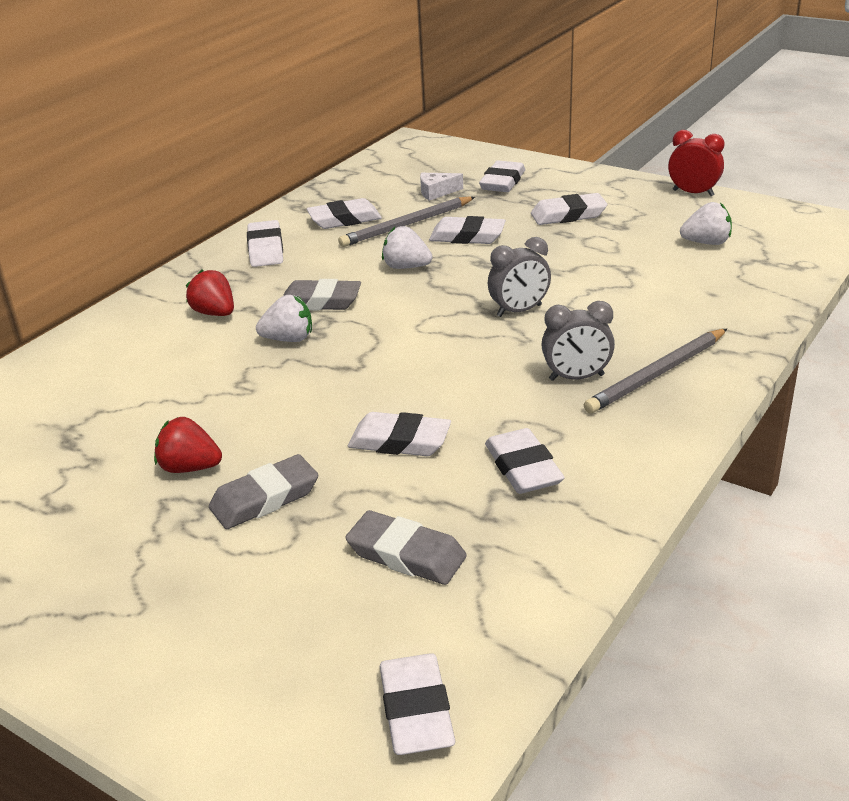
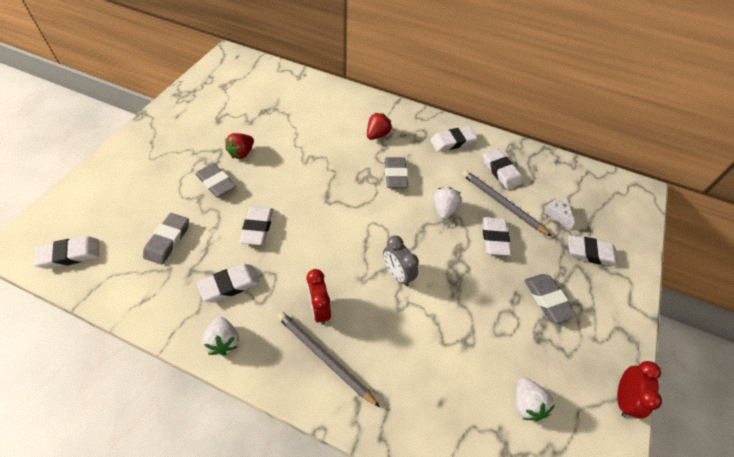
camera: 75 degrees right, 20 degrees up
(190, 467) = (242, 153): red strawberry -> red strawberry turned 150 degrees counterclockwise
(289, 339) = (353, 168): white strawberry -> white strawberry (223, 341)
(568, 215) = (547, 299): white eraser -> grey eraser
(576, 377) = (319, 309): grey clock -> red clock

